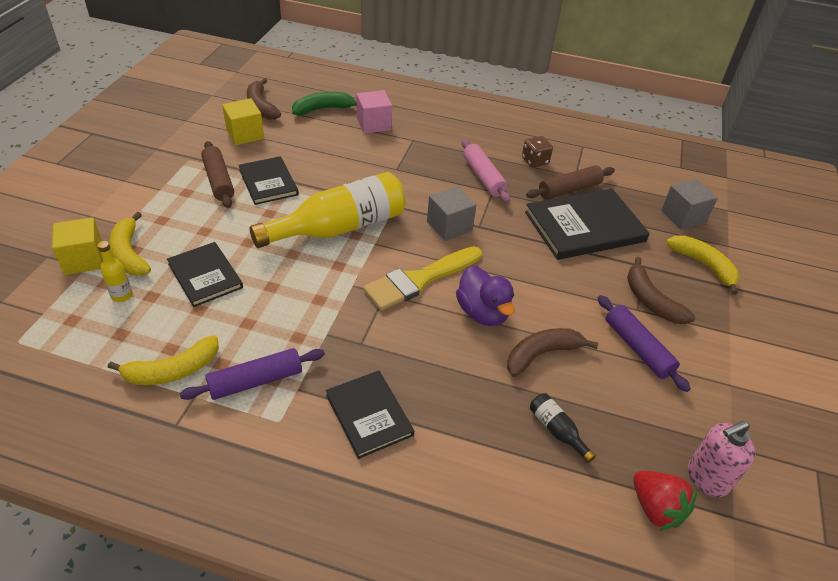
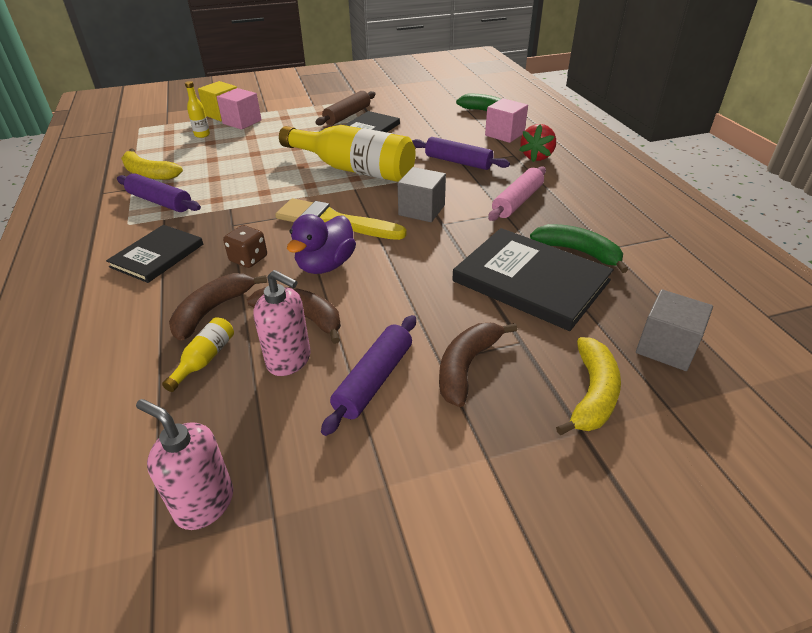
camera: 60 degrees right, 5 degrees down
(129, 253) = (242, 122): yellow banana -> pink cube
(205, 276) = (246, 148): black book -> none
(245, 134) = (410, 103): yellow cube -> none
(261, 106) = (451, 95): brown banana -> brown banana (212, 310)
(393, 170) = (458, 162): none -> purple rolling pin
(535, 161) = (590, 218): brown dice -> brown dice (248, 259)
(557, 430) = (205, 359): black bottle -> yellow bottle
(569, 190) = (578, 252): brown rolling pin -> green banana
(589, 382) = (289, 360): none -> pink soap dispenser
(656, 508) = (136, 468): red strawberry -> red strawberry (536, 156)

